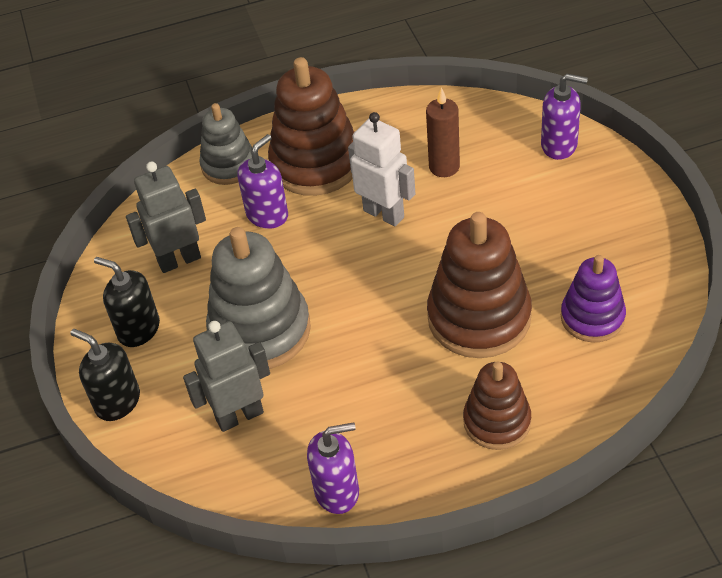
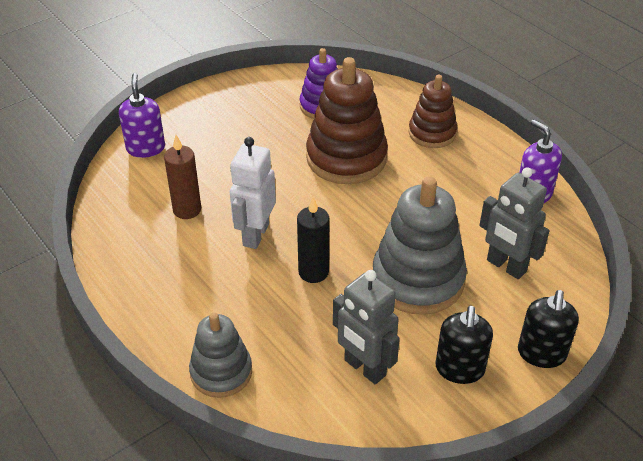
camera: 115 degrees left, 5 degrees down
(267, 215) = (282, 316): purple soap dispenser -> none
(311, 249) = (313, 272): none -> black candle
(315, 163) = (202, 300): brown stacking toy -> none

